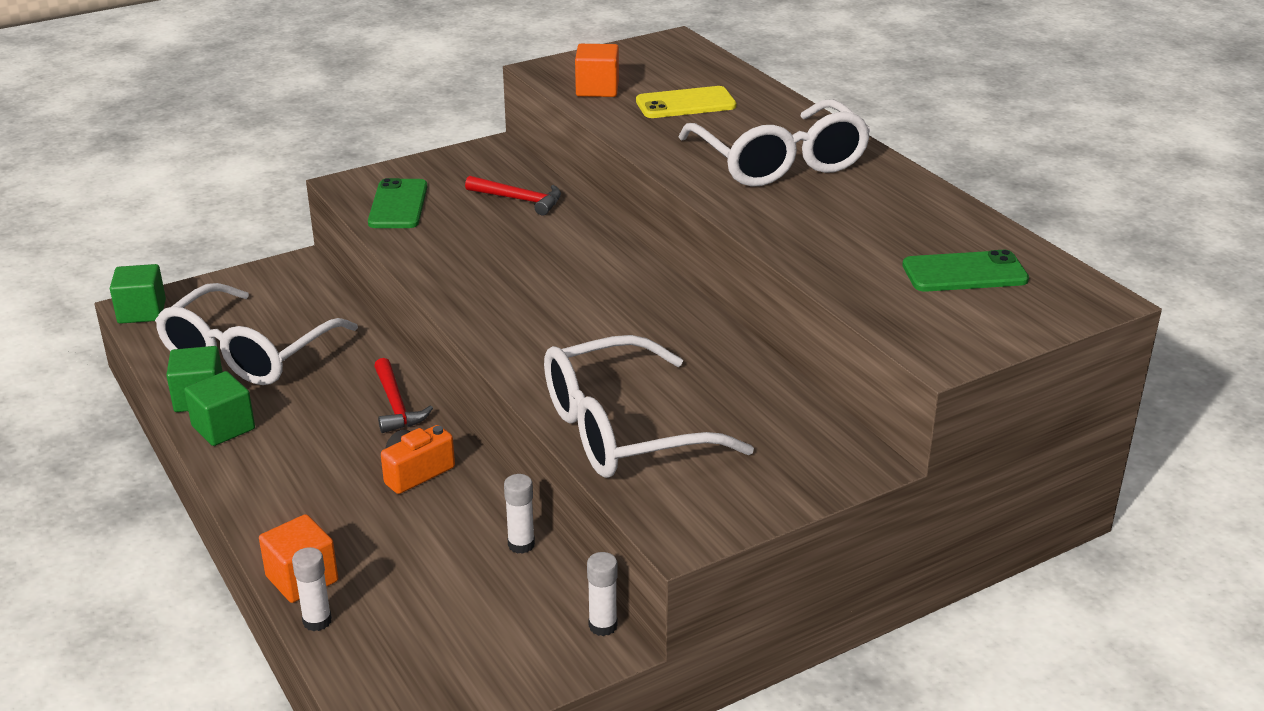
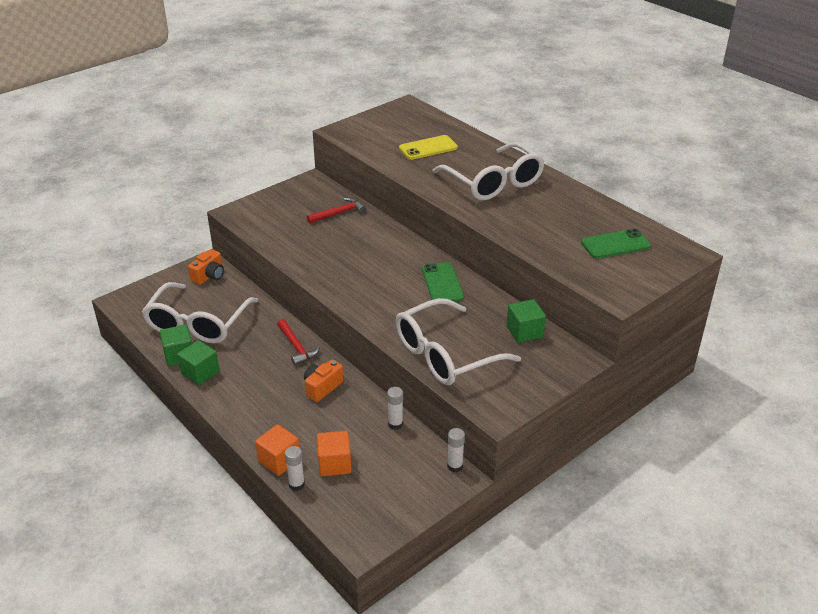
camera: 10 degrees left, 5 degrees up
(142, 312) = (123, 303): green cube -> green cube (524, 332)
(293, 285) = (209, 276): none -> orange camera
(398, 205) = (268, 223): green phone -> green phone (442, 283)
(519, 200) = (338, 213): red hammer -> red hammer turned 45 degrees counterclockwise
(597, 89) = (374, 142): orange cube -> orange cube (334, 464)

